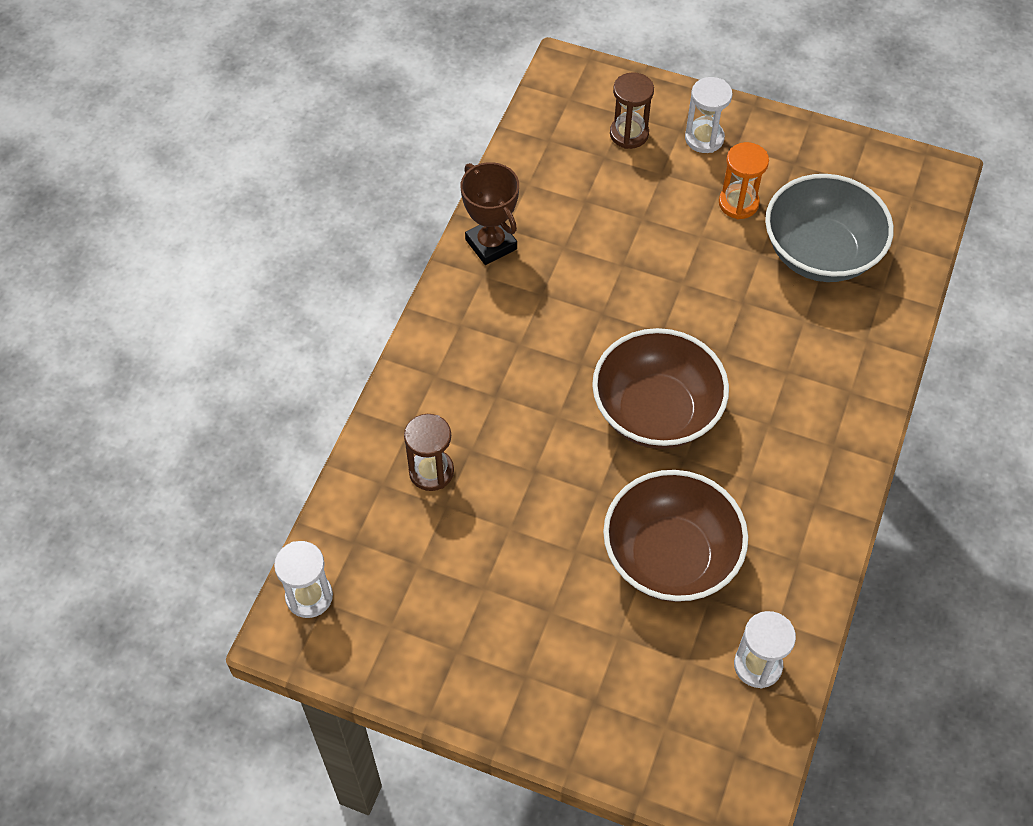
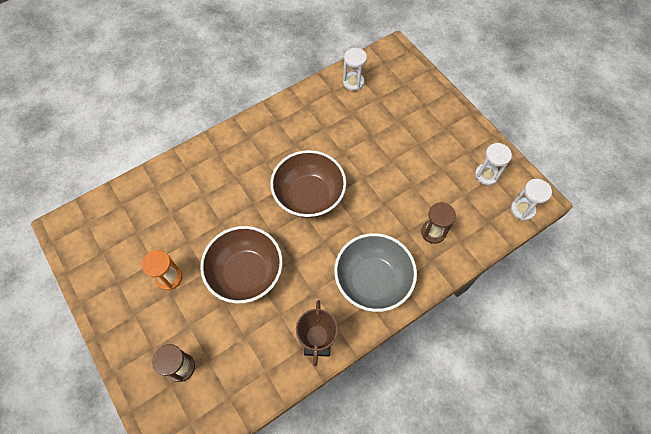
camera: 145 degrees left, 5 degrees up
(670, 557) = (354, 135): brown bowl -> brown bowl (246, 273)
(704, 138) = (145, 333): white hourglass -> white hourglass (486, 175)
(820, 253) = (161, 223): grey bowl -> grey bowl (372, 281)

